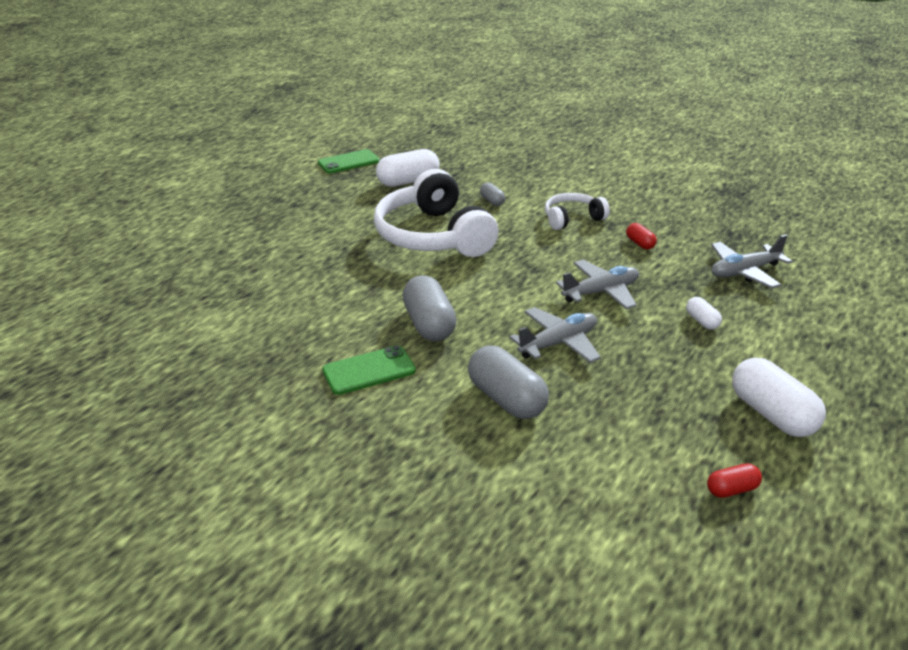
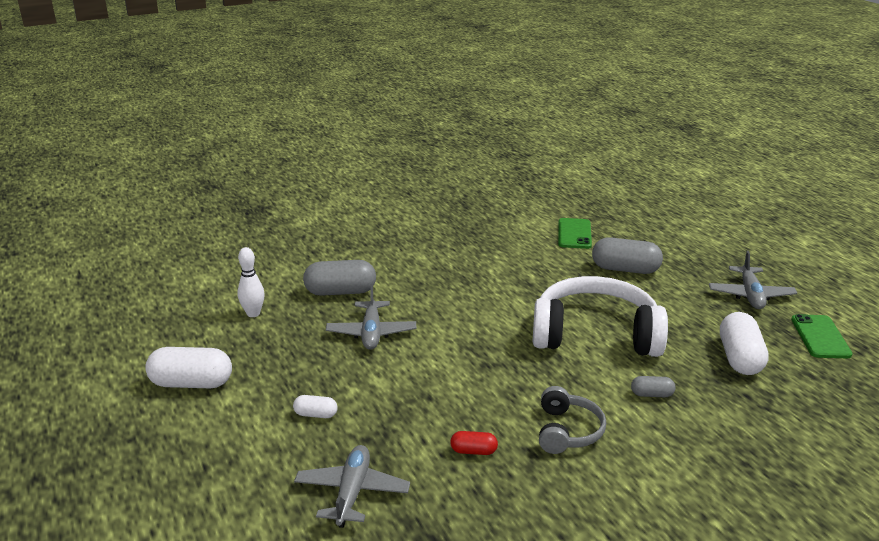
camera: 120 degrees right, 5 degrees down
(369, 370) = (425, 257): green phone -> green phone (574, 234)
(429, 324) = (454, 291): grey capsule -> grey capsule (625, 269)
(572, 219) = (567, 431): white headphones -> grey headphones
(601, 292) = (414, 383): grey plane -> grey plane (750, 295)
(621, 444) = (253, 313): none -> white bowling pin
(732, 489) = (172, 332): red capsule -> none

